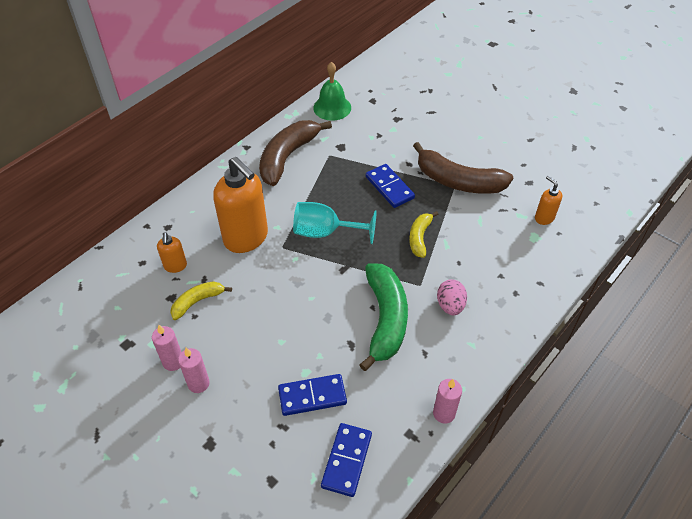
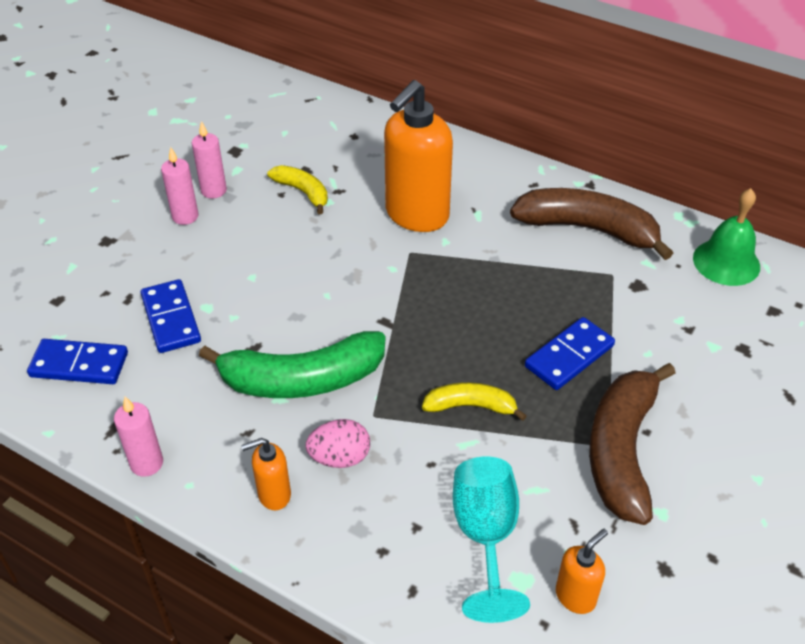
camera: 80 degrees right, 5 degrees down
(175, 266) = (354, 163): orange soap dispenser -> orange soap dispenser (274, 495)
(325, 232) = (449, 292): turquoise goblet -> turquoise goblet (485, 536)

